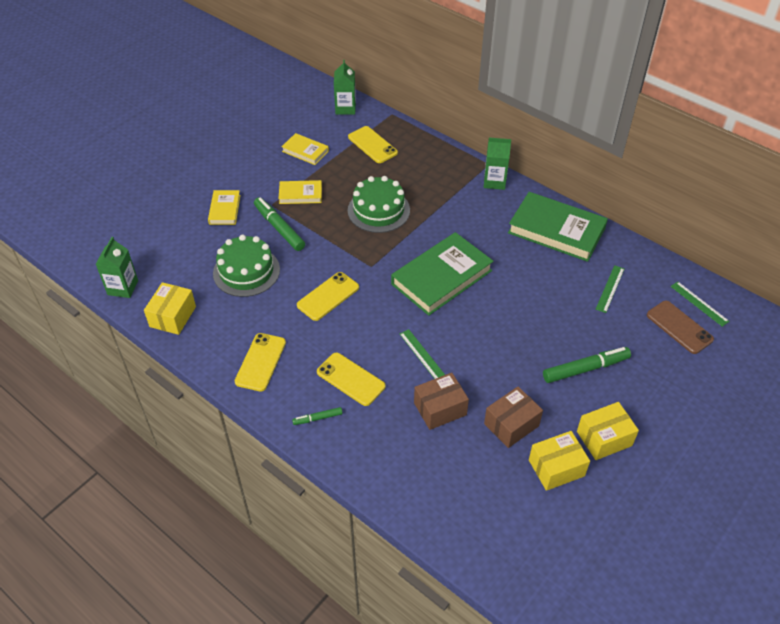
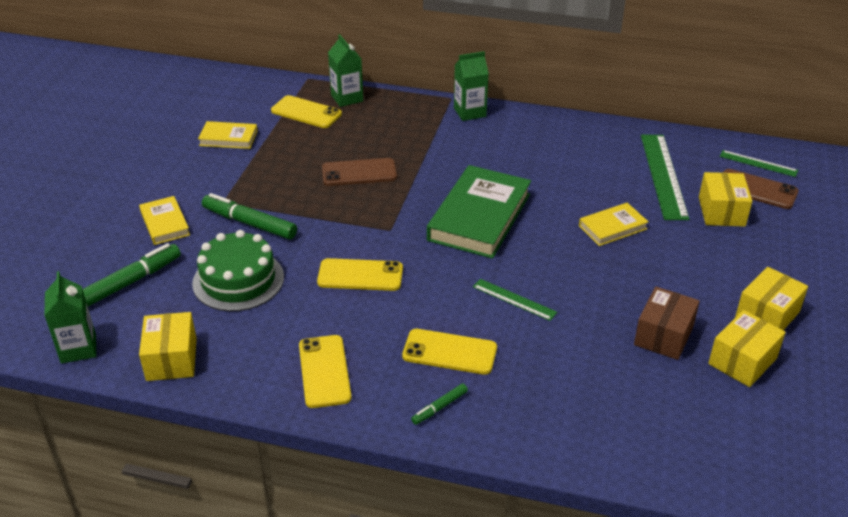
camera: 25 degrees left, 10 degrees down
(300, 194) = (252, 182): yellow book -> yellow book (612, 227)
(328, 296) = (360, 275): yellow phone -> yellow phone turned 75 degrees clockwise
(345, 108) = (248, 85): green carton -> green carton (347, 98)
(378, 210) = (359, 173): green cake -> brown phone
(440, 409) = (575, 347): brown box -> none
(556, 230) = (569, 139): green book -> none
(585, 369) = (697, 256): green marker -> green marker (129, 283)
(610, 288) = (663, 175): green ruler -> green ruler, size x1.88
(634, 337) = (721, 211): none -> yellow box

